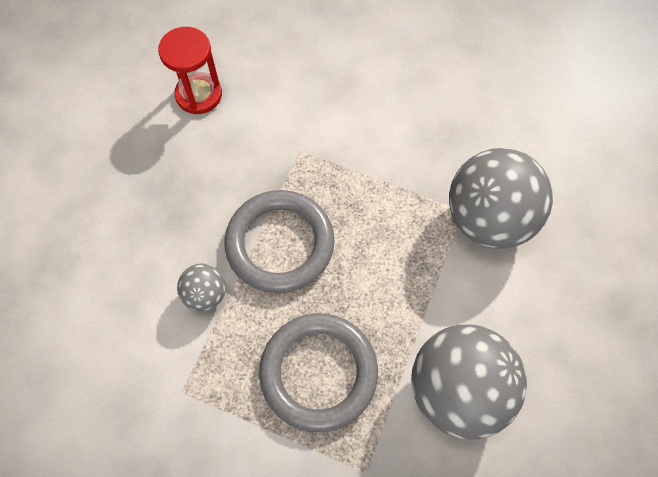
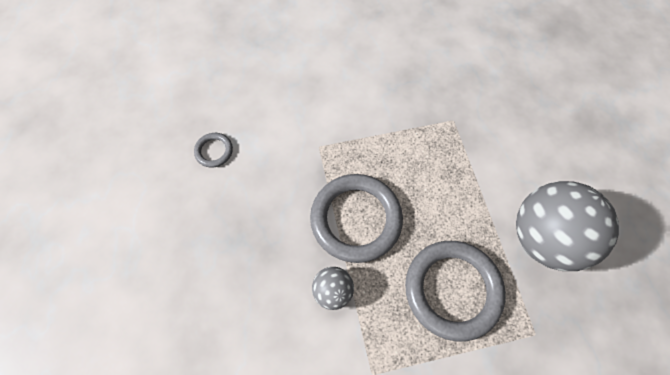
camera: 35 degrees left, 0 degrees up
(199, 95) = (214, 151): red hourglass -> grey ring
(488, 219) = (472, 116): grey ball -> none

